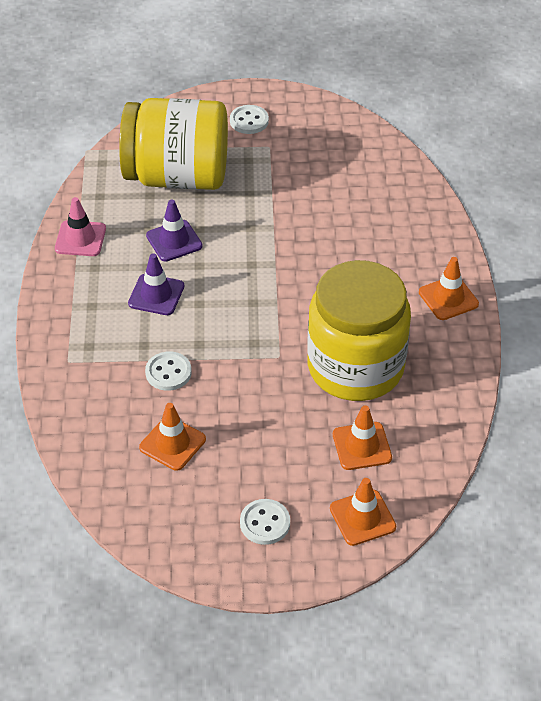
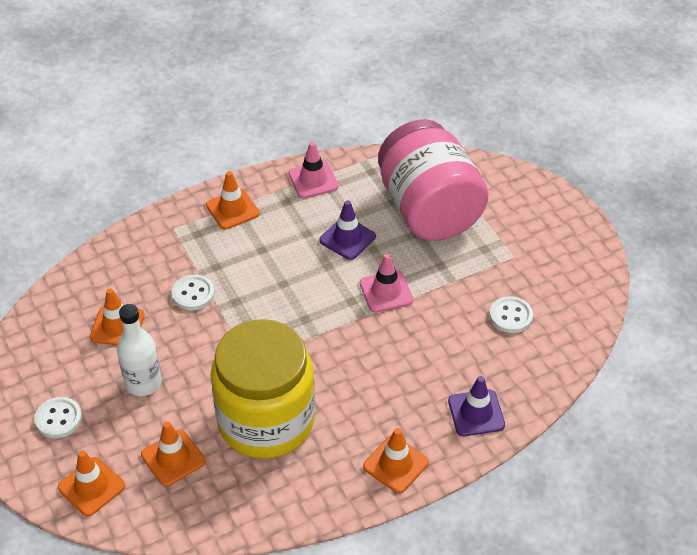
camera: 65 degrees right, 0 degrees up
(75, 309) = (232, 209): none -> orange traffic cone
(156, 295) = (277, 252): purple traffic cone -> purple traffic cone (476, 413)
(177, 176) = (429, 210): yellow jar -> pink jar
(249, 121) = (537, 229): white button -> white button (510, 316)
(256, 238) = (386, 291): none -> pink traffic cone
(258, 443) = (143, 383): none -> white bottle

